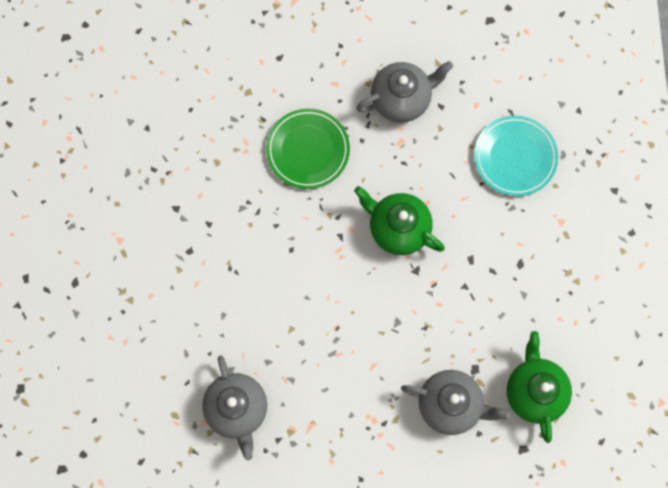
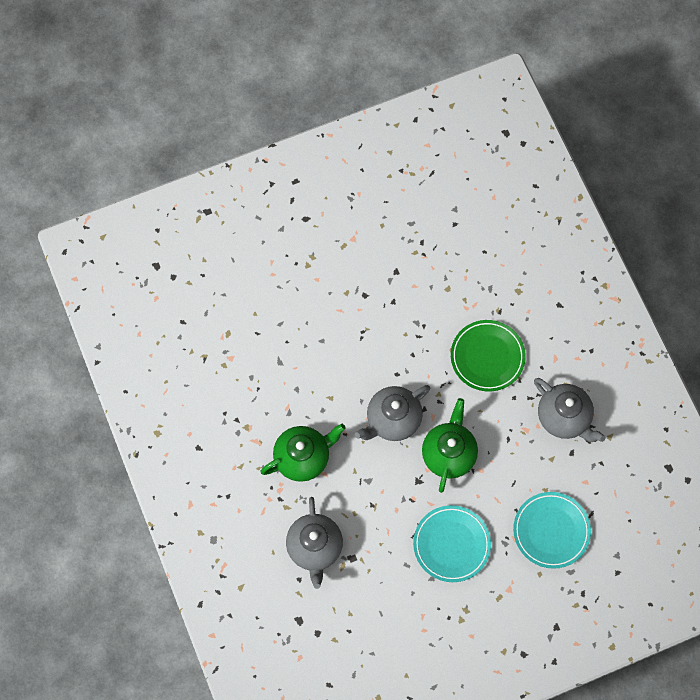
camera: 70 degrees right, 5 degrees down
(237, 410) = (249, 379): grey teapot -> grey teapot (392, 420)
(495, 261) = (451, 544): none -> turquoise plate
(534, 391) = (351, 614): green teapot -> green teapot (303, 457)

